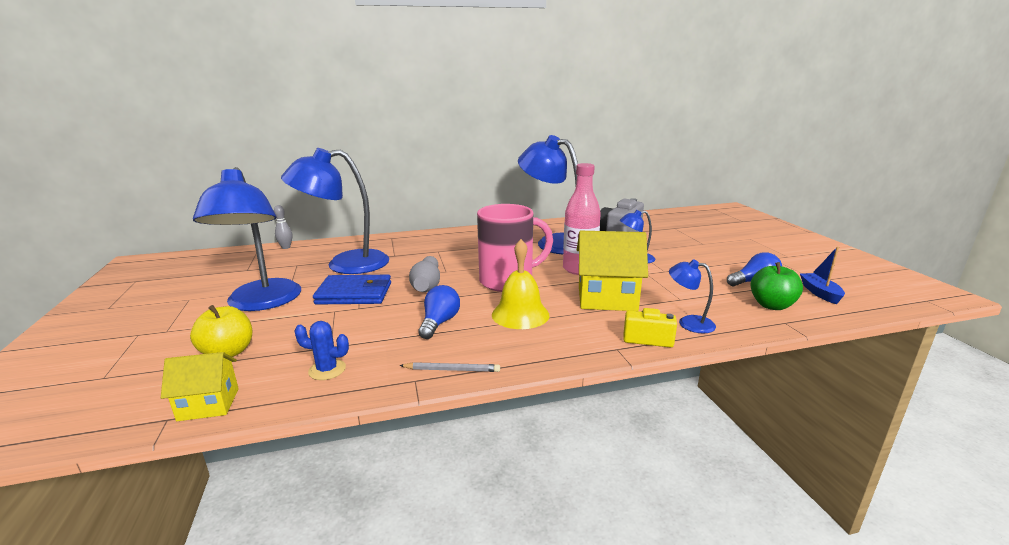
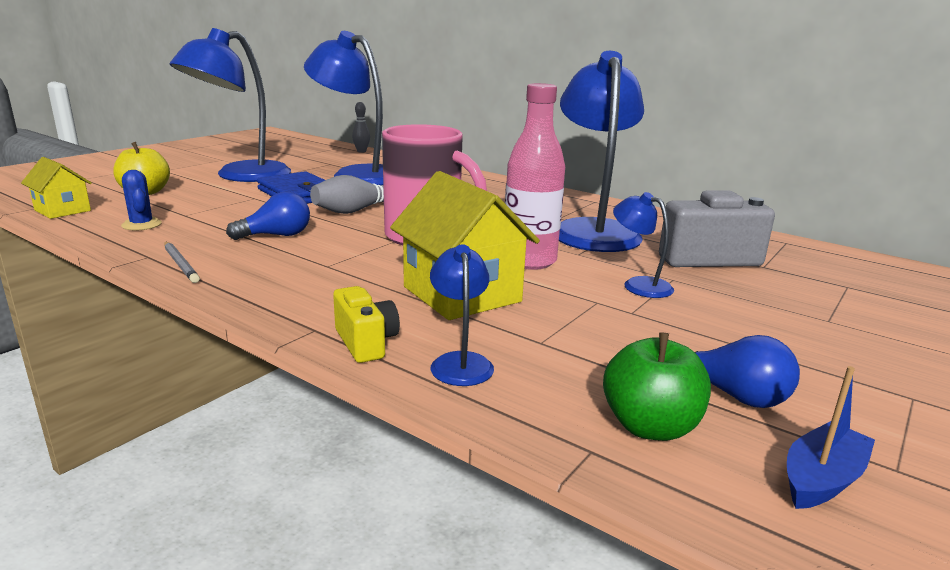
camera: 50 degrees right, 0 degrees up
(520, 314) = (343, 262): yellow bell -> none

